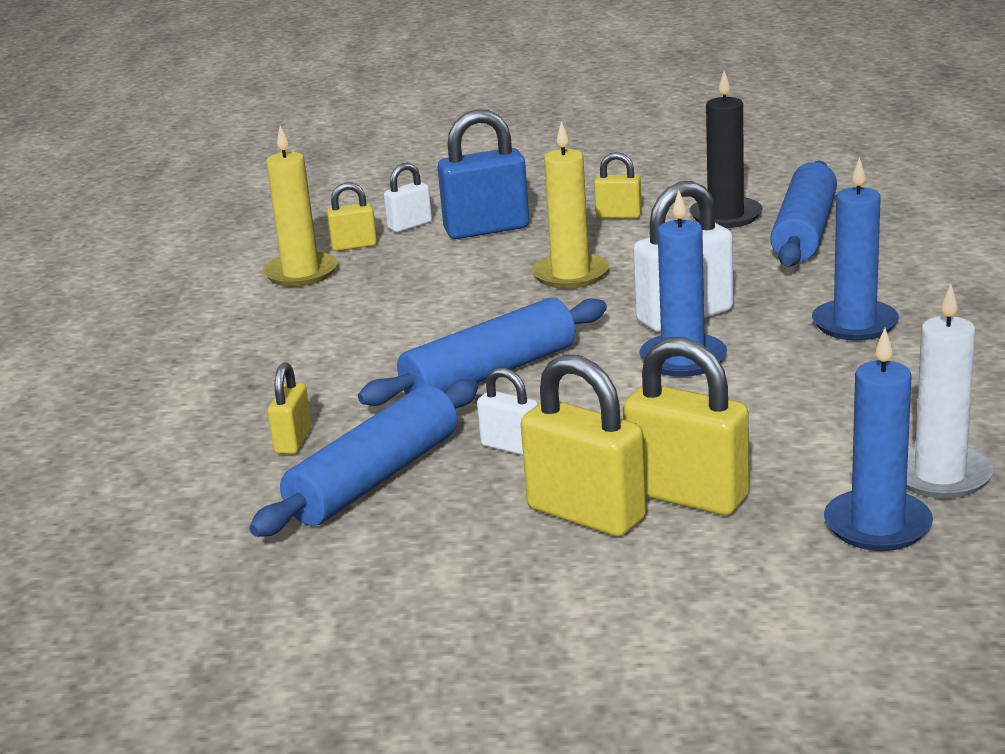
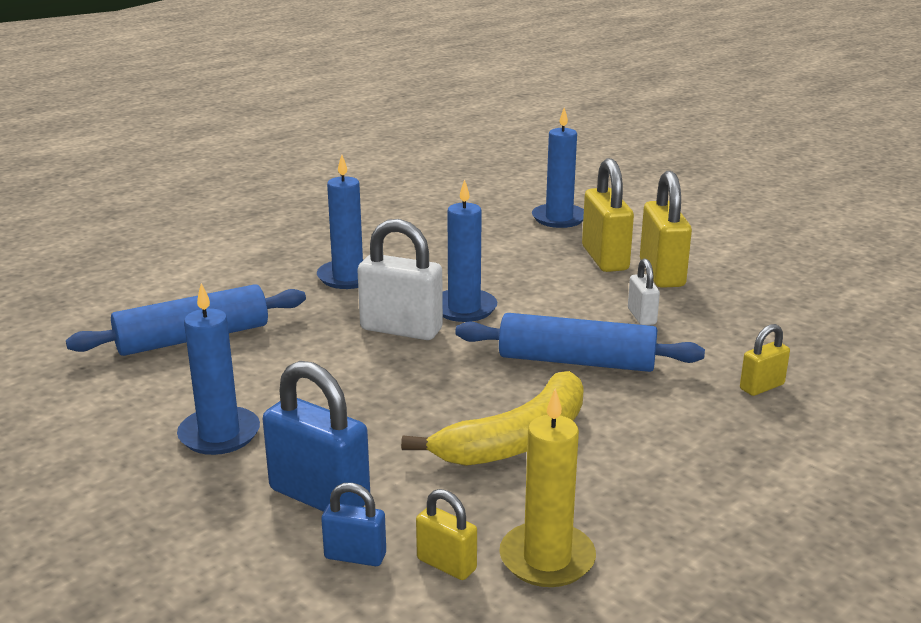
camera: 135 degrees left, 0 degrees up
(374, 478) = (740, 339): blue rolling pin -> none
(410, 225) = (355, 556): white padlock -> blue padlock
(428, 306) = (516, 440): none -> yellow banana
(570, 274) = (379, 402): yellow candle -> none
(618, 215) = (219, 434): yellow padlock -> blue candle
(725, 216) = (180, 381): black candle -> none
(939, 475) = (496, 218): white candle -> none

